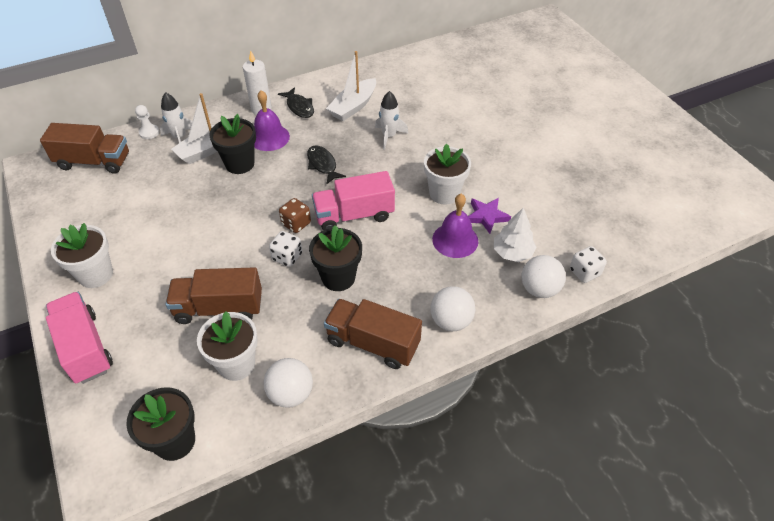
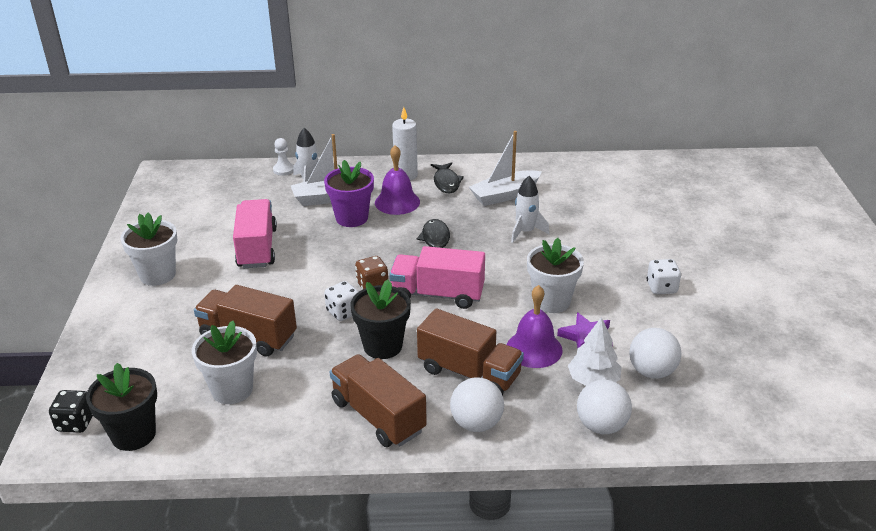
camera: 25 degrees right, 15 degrees down
(85, 347) = (109, 331): pink truck -> pink truck (257, 248)
(94, 162) = (218, 182): brown truck -> brown truck (469, 373)
(112, 451) = (76, 423): none -> black dice
(240, 164) = (352, 218): black flower pot -> purple flower pot
(291, 394) = (265, 433): white ball -> white ball (652, 371)
(584, 272) = (670, 426): white dice -> white dice (661, 288)

